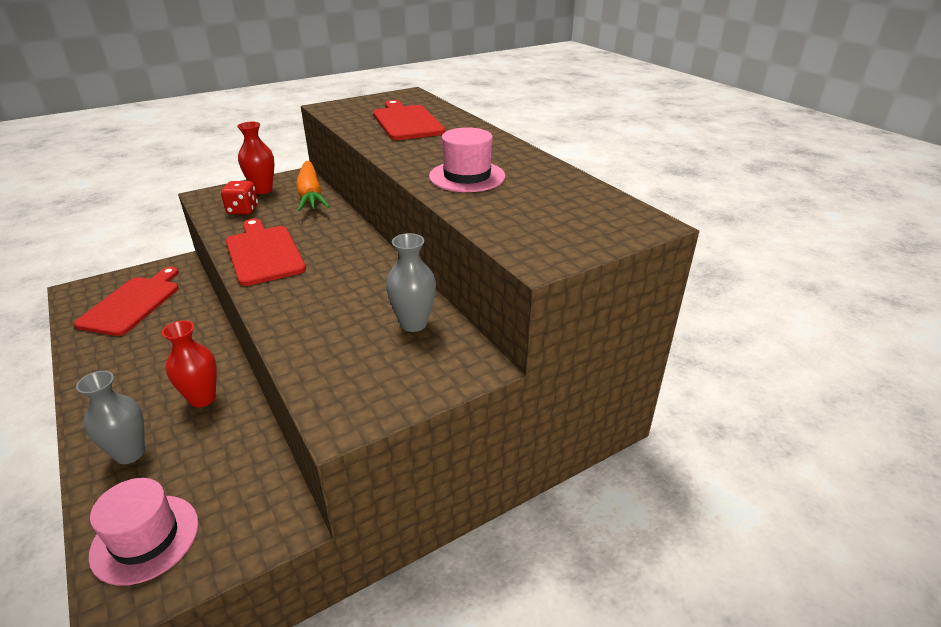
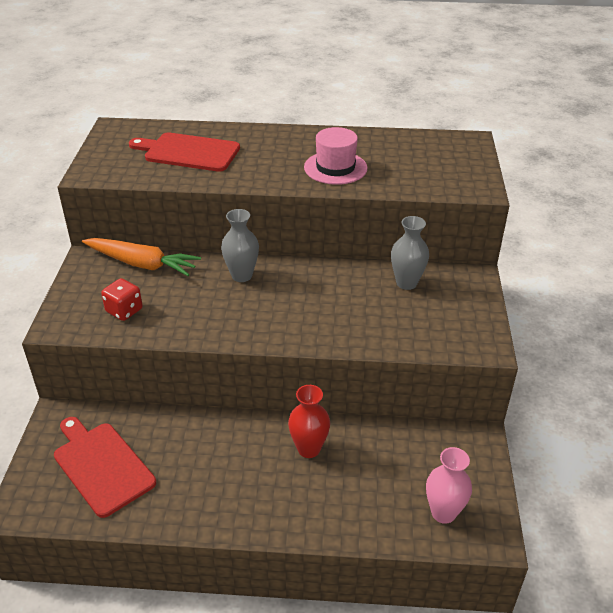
camera: 55 degrees left, 5 degrees up
(130, 453) = (343, 506): grey vase -> grey vase (241, 275)
(145, 538) = (443, 513): pink hat -> pink vase
(262, 190) = (92, 287): red vase -> none
(264, 253) = (228, 320): red cutting board -> none

